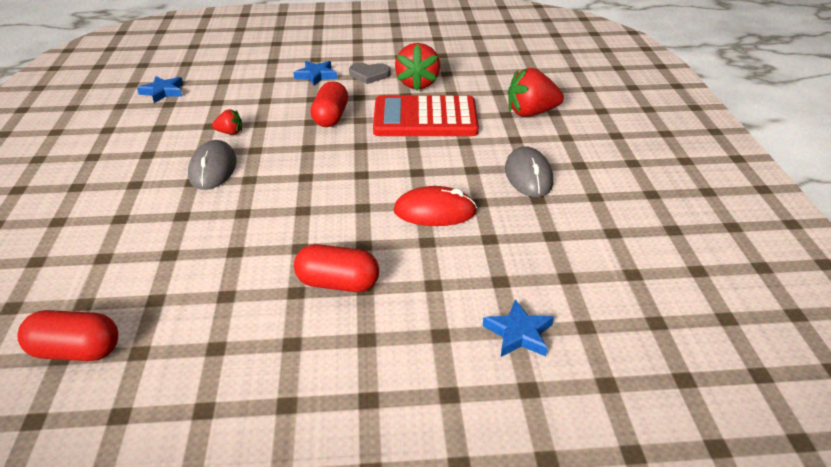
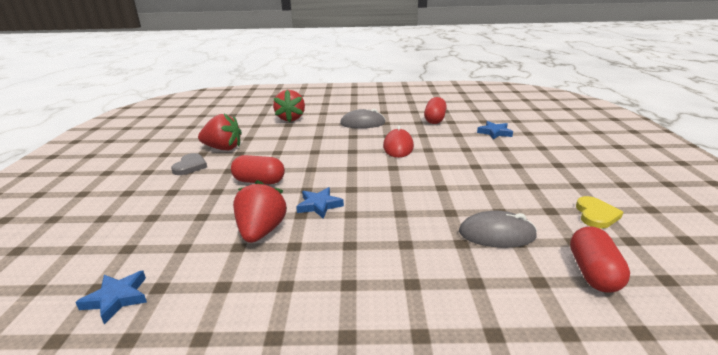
camera: 85 degrees left, 10 degrees down
(190, 397) = (596, 215): none -> yellow heart
(213, 169) = (329, 234): grey mouse -> grey mouse (496, 234)
(230, 132) = (261, 231): red strawberry -> red strawberry, size x1.97
(316, 75) = (168, 190): blue star -> blue star (319, 205)
(338, 284) = (474, 173): red capsule -> red capsule (434, 119)
(425, 118) = (280, 147): red calculator -> none

